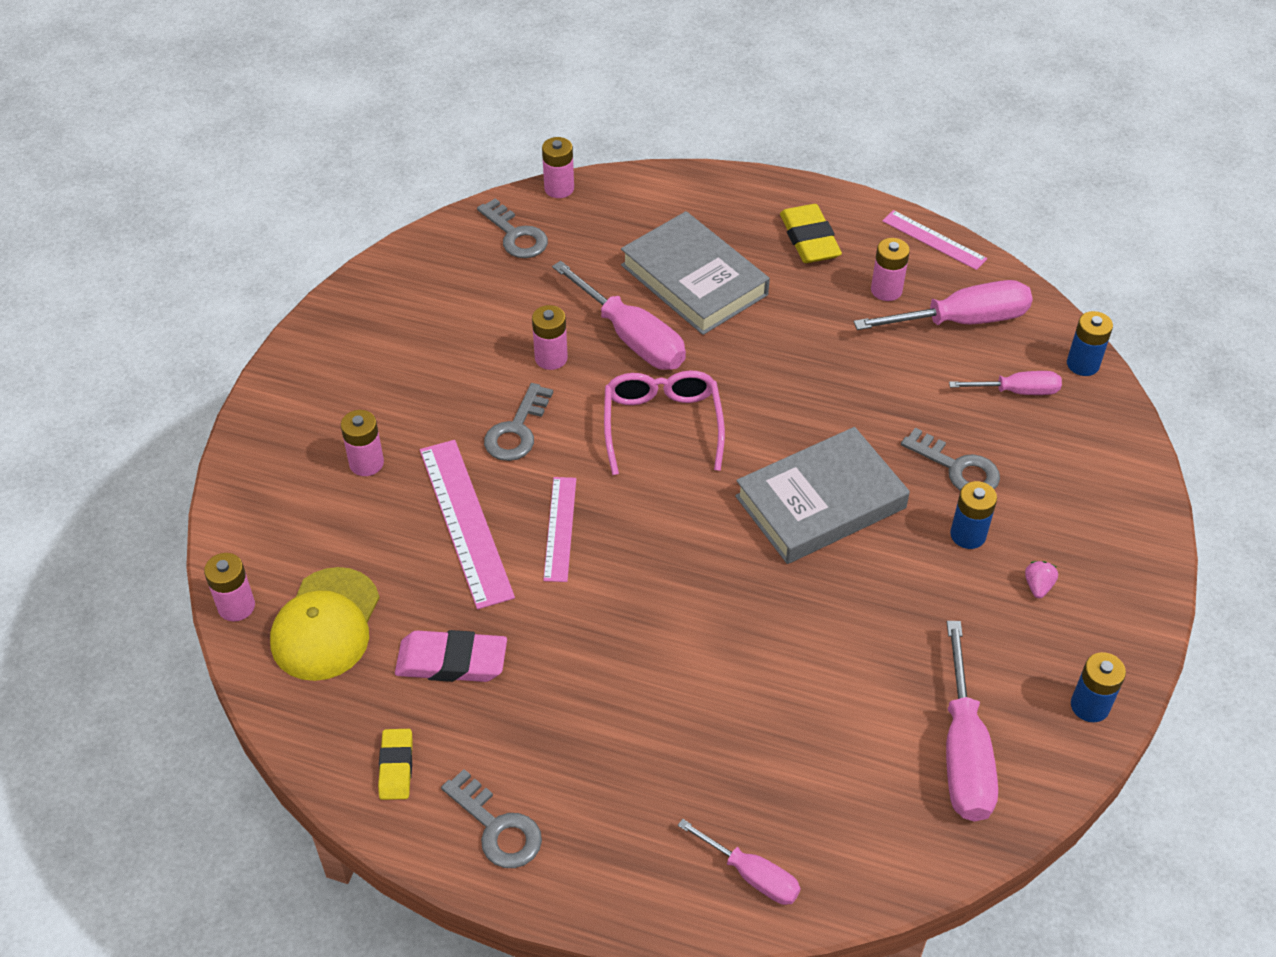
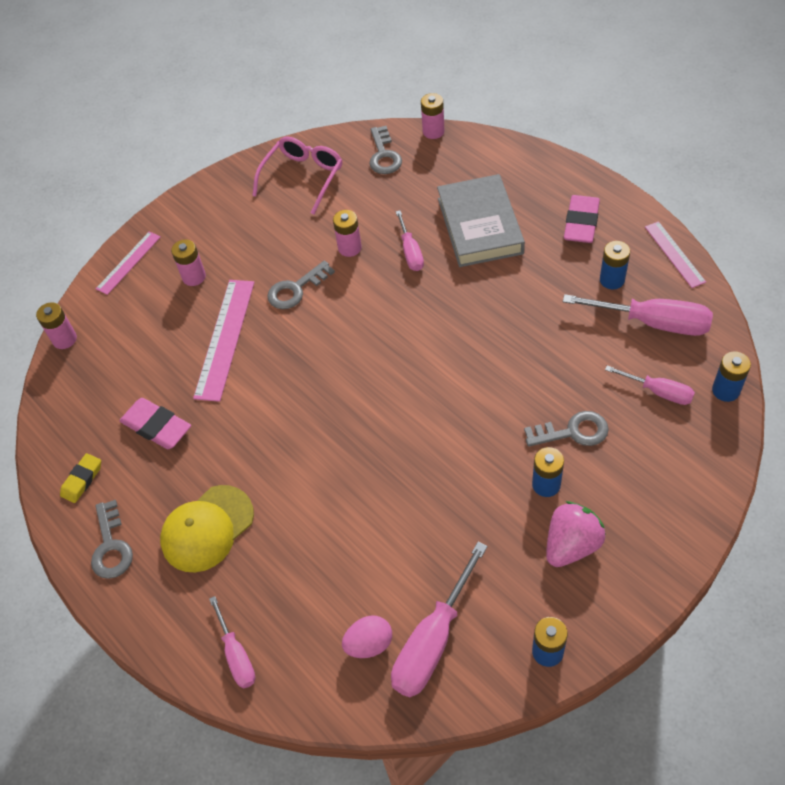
camera: 35 degrees right, 5 degrees up
(326, 624) = (104, 372): yellow cap -> yellow cap (207, 528)
(560, 528) = (278, 366): pink ruler -> pink ruler (129, 262)
(631, 337) = (410, 252): pink screwdriver -> pink screwdriver, size x0.59
(662, 425) = (389, 321): pink glasses -> pink glasses (303, 177)
(809, 239) = (581, 223): yellow eraser -> pink eraser
(820, 502) = (458, 417): grey book -> none
(886, 290) = (612, 280): pink battery -> blue battery
(896, 789) = (369, 644): none -> pink egg
(957, 468) = (573, 432): grey key -> grey key turned 75 degrees counterclockwise
(1038, 586) = (571, 545): pink strawberry -> pink strawberry, size x2.17

